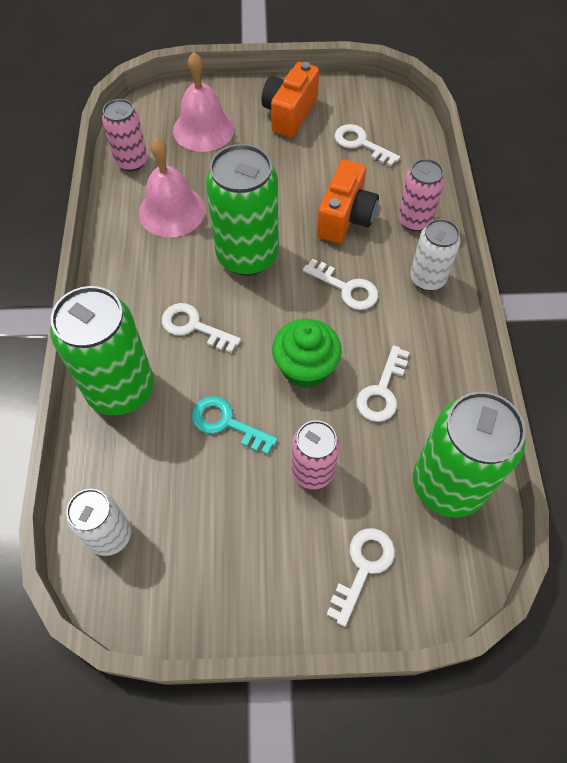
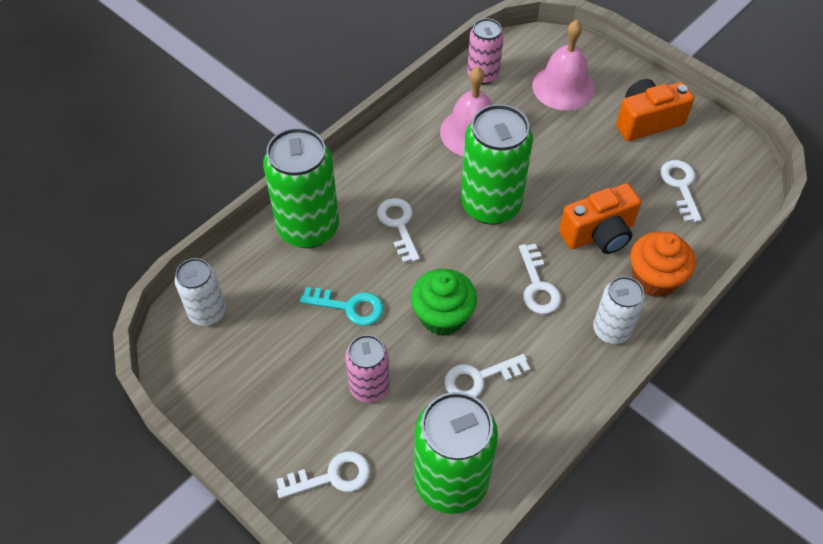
camera: 45 degrees right, 5 degrees down
(227, 423) = (349, 307): turquoise key -> turquoise key turned 120 degrees clockwise
(414, 220) = (654, 278): pink can -> orange cupcake

